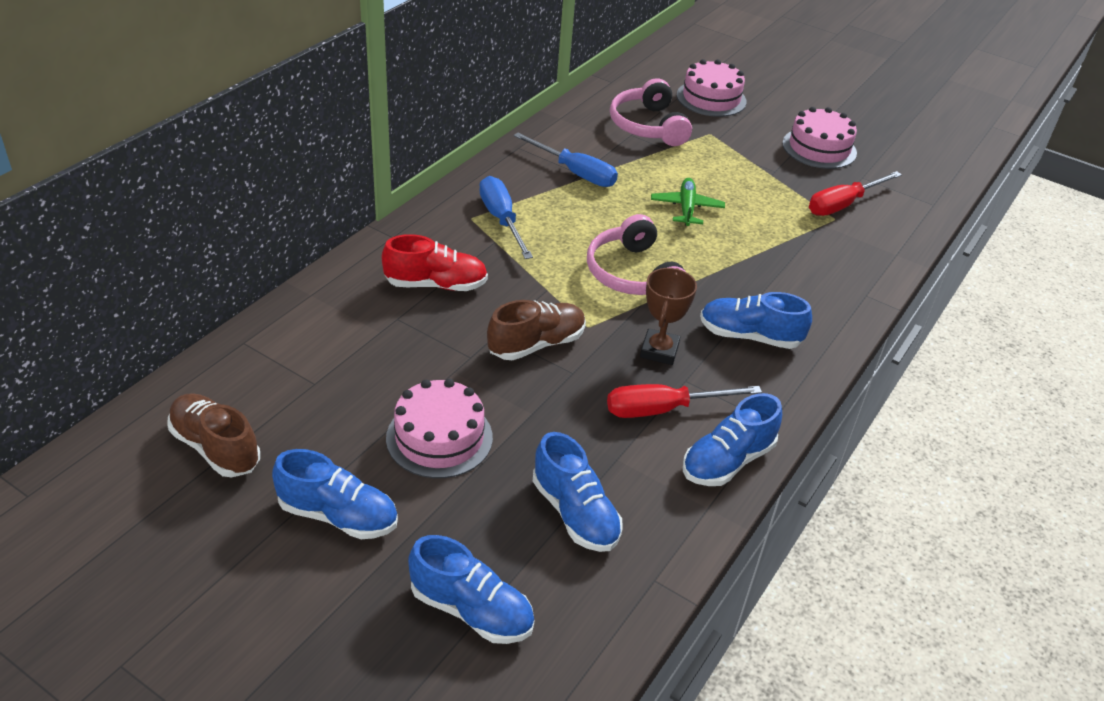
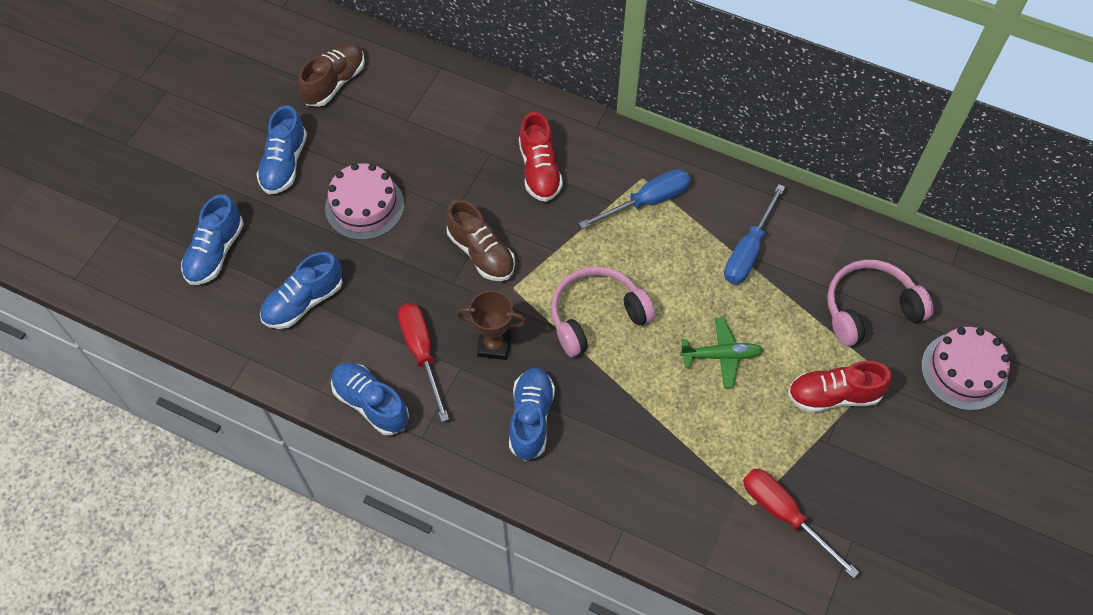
camera: 85 degrees right, 20 degrees up
(730, 159) = (833, 395): none -> red shoe
(819, 148) = (899, 493): pink cake -> none

